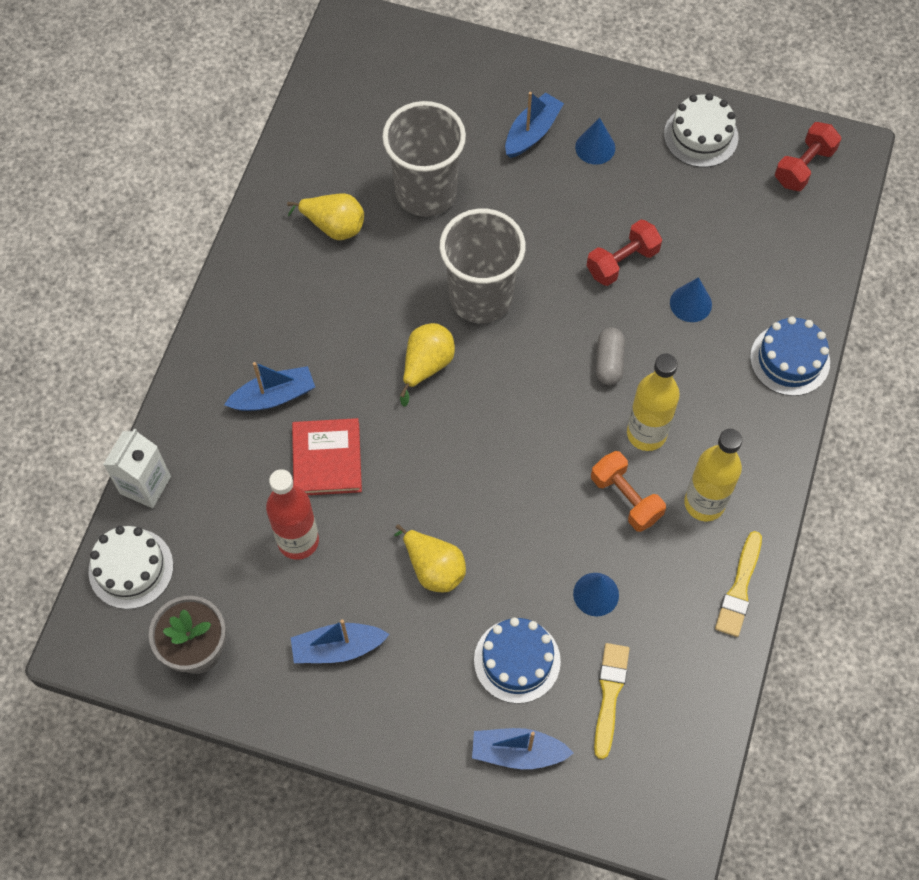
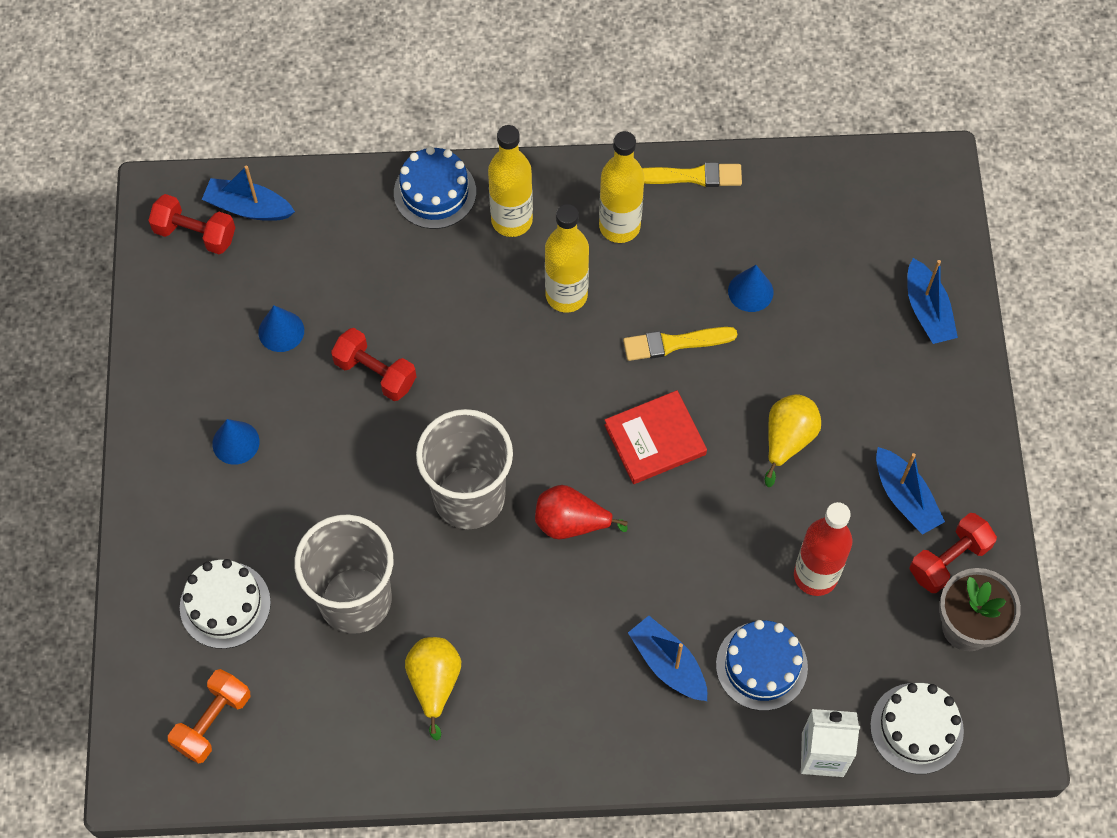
camera: 110 degrees left, 0 degrees up
(263, 661) = (949, 560): none -> red dumbbell
(327, 459) = (717, 582): red book -> red book (655, 439)
(426, 365) = (571, 523): yellow pear -> red pear
(517, 660) = (844, 338): blue cake -> blue cake (761, 666)
(532, 132) = (236, 514): blue boat -> blue boat (248, 207)
(609, 362) = (499, 351): grey capsule -> none
(609, 695) = (840, 252): yellow brush -> yellow brush (674, 343)
(626, 498) = (643, 294): orange dumbbell -> orange dumbbell (213, 722)
(690, 303) = (402, 295): blue cone -> blue cone (281, 331)
(701, 136) = (186, 341): white cake -> white cake (225, 605)
(740, 413) = (511, 220): none -> yellow bottle

